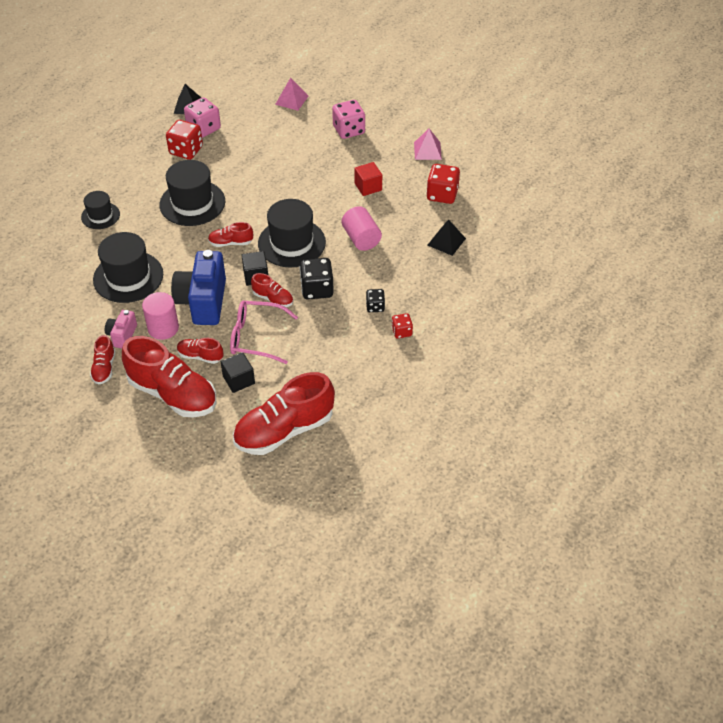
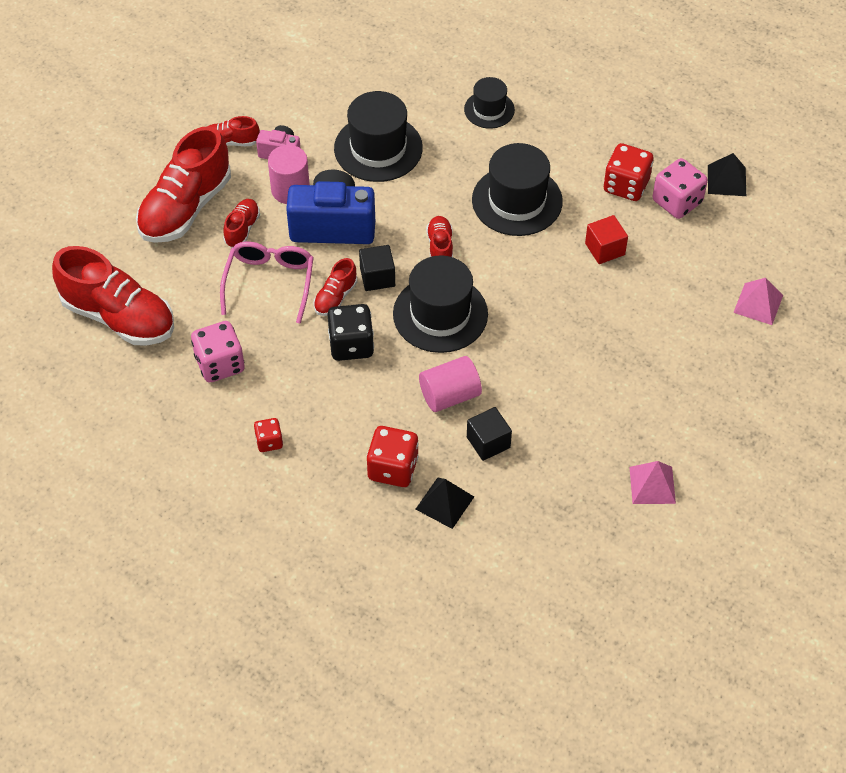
camera: 90 degrees right, 5 degrees up
(239, 380) = (201, 269): black cube -> black cube (488, 442)
(284, 430) = (119, 317): red shoe -> red shoe turned 150 degrees clockwise
(349, 130) = (692, 379): pink dice -> pink dice (220, 364)
(368, 187) = (561, 404): red cube -> red cube (605, 249)
(375, 306) = (317, 411): black dice -> none
(442, 194) = (548, 501): red dice -> red dice (393, 468)

